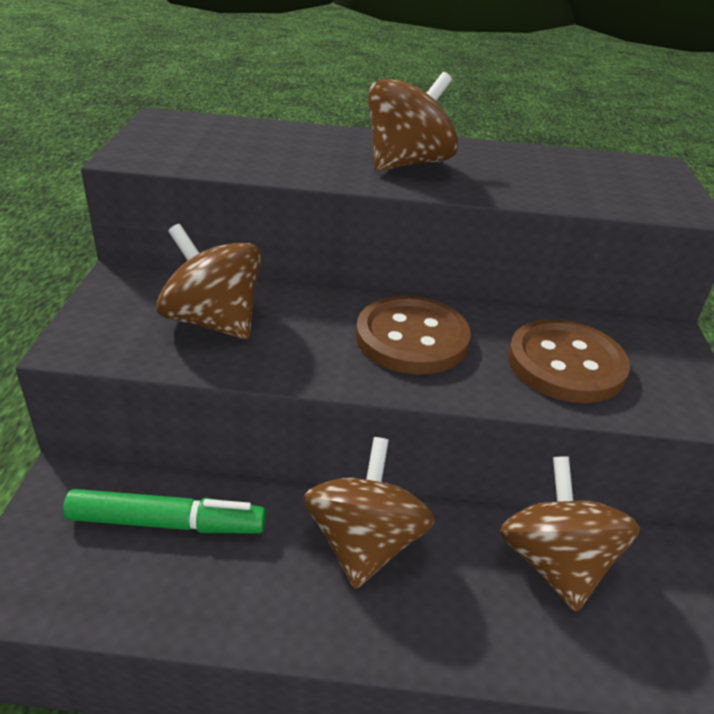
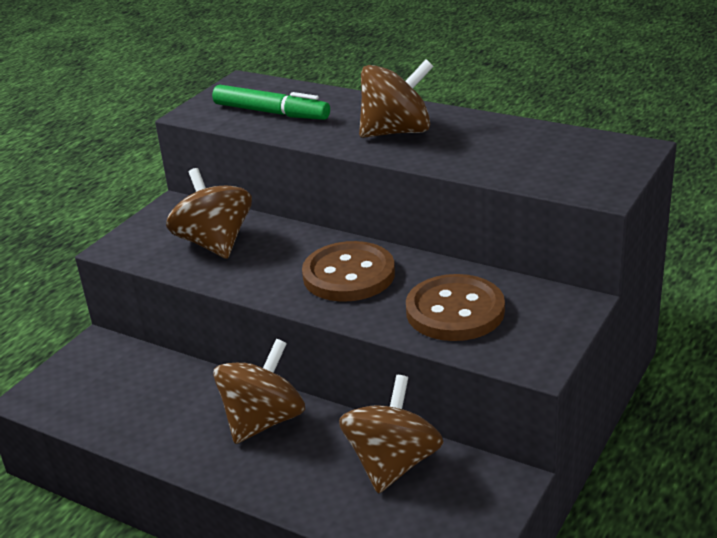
camera: 30 degrees right, 5 degrees down
(167, 523) = (143, 381): green marker -> green marker (271, 112)

